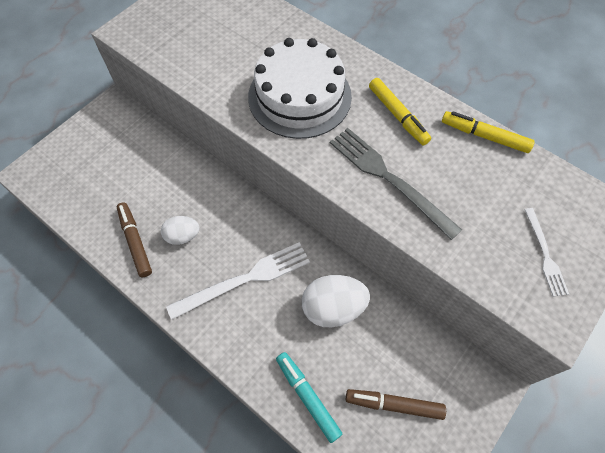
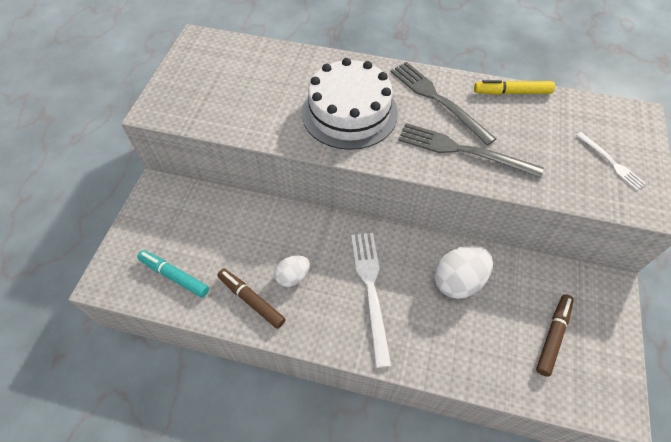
camera: 25 degrees left, 5 degrees down
(245, 279) = (370, 290): white fork -> white fork turned 45 degrees counterclockwise
(307, 397) = (483, 363): turquoise marker -> turquoise marker (174, 276)
(394, 405) = (552, 336): brown marker -> brown marker turned 135 degrees clockwise
(398, 115) = (437, 100): yellow marker -> grey fork

